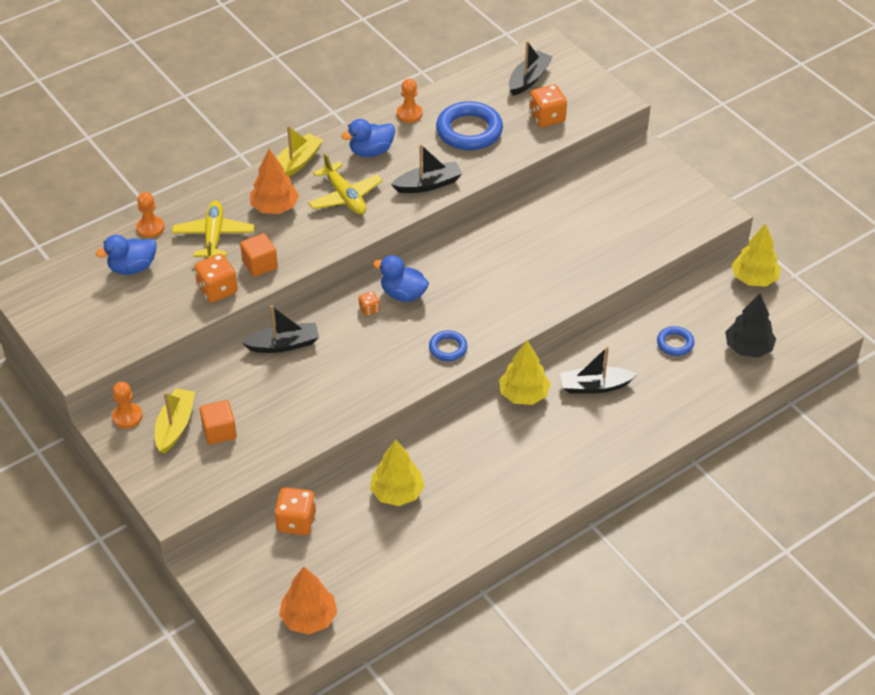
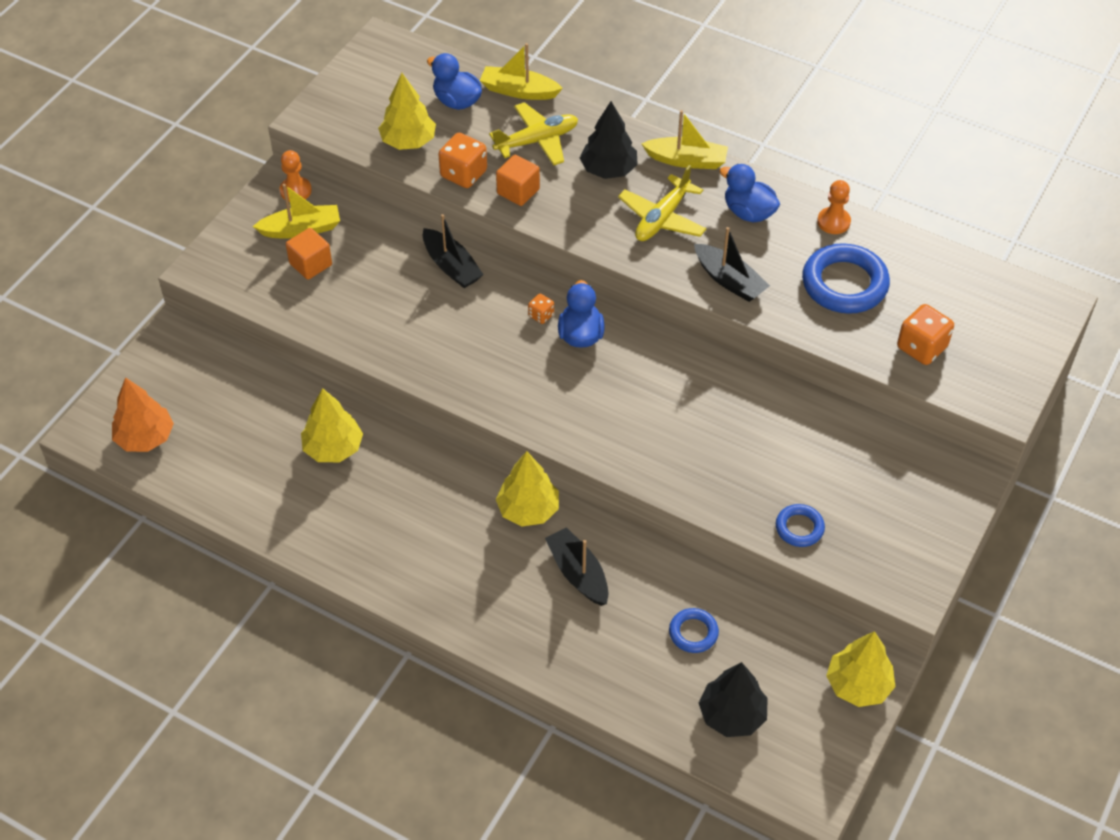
camera: 65 degrees right, 5 degrees up
(150, 228) = (519, 91): orange pawn -> yellow boat
(155, 311) = (408, 141): none -> yellow tree
(274, 207) = (608, 169): orange tree -> black tree
(296, 522) = (258, 381): orange dice -> none
(448, 348) = (523, 403): blue ring -> blue ring (799, 528)
(529, 79) = (978, 306): black boat -> none

